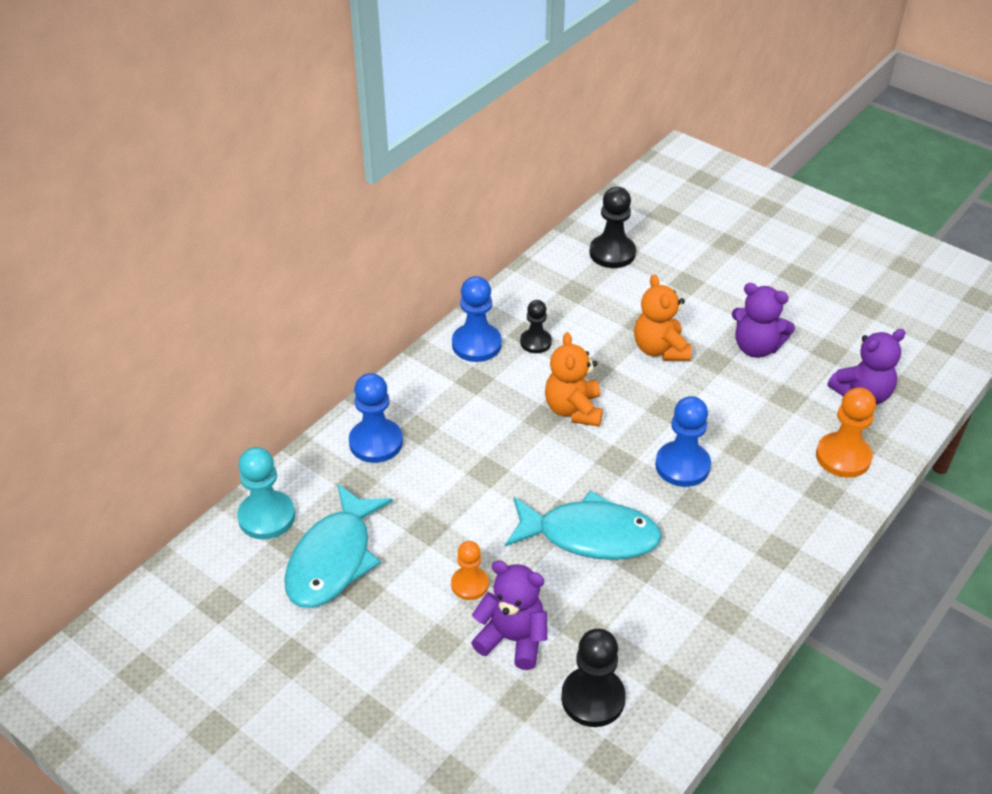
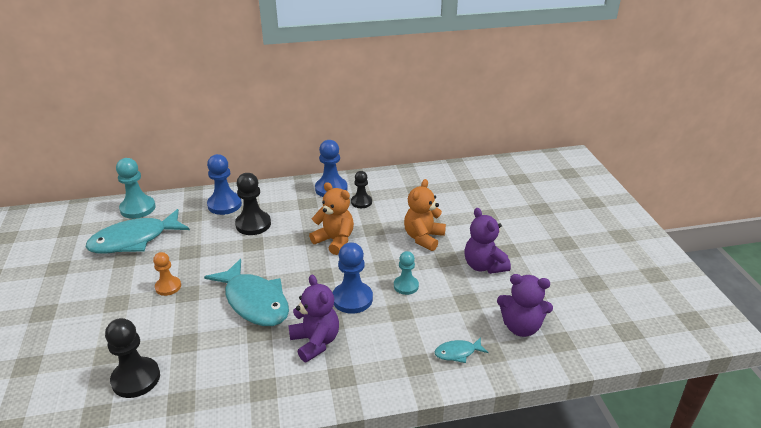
camera: 40 degrees right, 10 degrees down
(513, 639) = (147, 324): purple teddy bear -> purple teddy bear (315, 342)
(573, 410) = (335, 241): orange teddy bear -> orange teddy bear turned 90 degrees clockwise
(612, 253) = (462, 183): black pawn -> black pawn (253, 224)
(713, 417) = (406, 286): none -> turquoise pawn
(843, 457) = (457, 353): orange pawn -> turquoise fish

